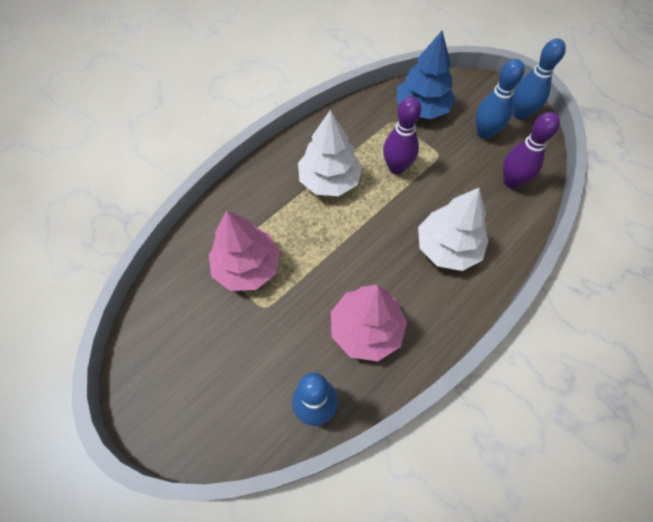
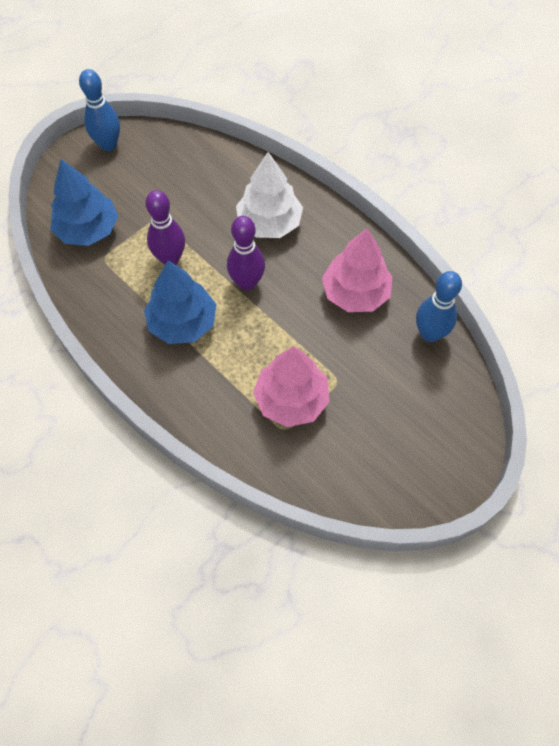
camera: 90 degrees left, 0 degrees up
(329, 180) = (182, 322): white tree -> blue tree
(484, 133) = (130, 178): blue bowling pin -> none
(511, 181) = (195, 164): purple bowling pin -> purple bowling pin (247, 282)

